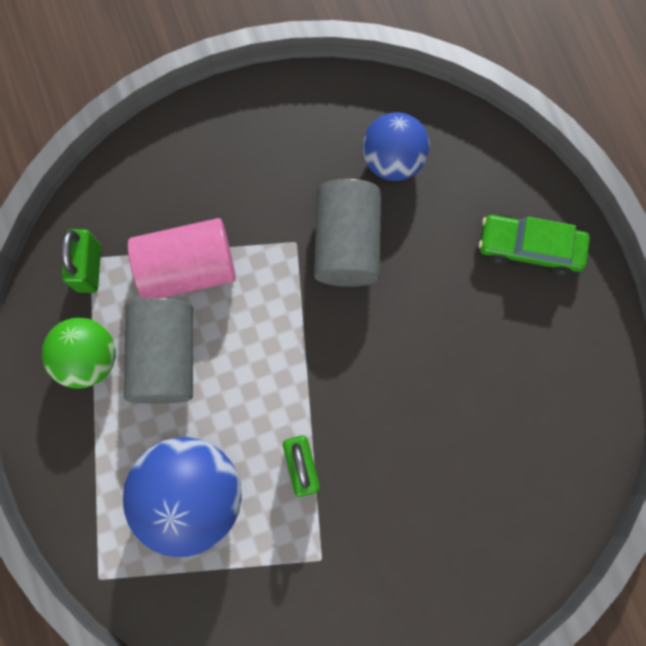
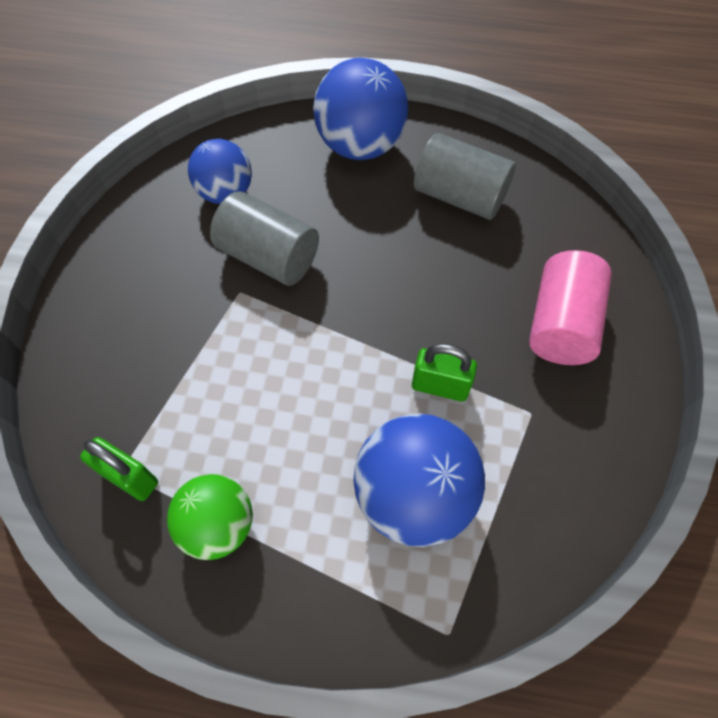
camera: 60 degrees left, 15 degrees down
(165, 357) = (266, 451): grey cylinder -> grey cylinder (459, 196)
(188, 268) = (198, 388): pink cylinder -> pink cylinder (561, 324)
(530, 247) = (360, 146): green car -> blue ball

